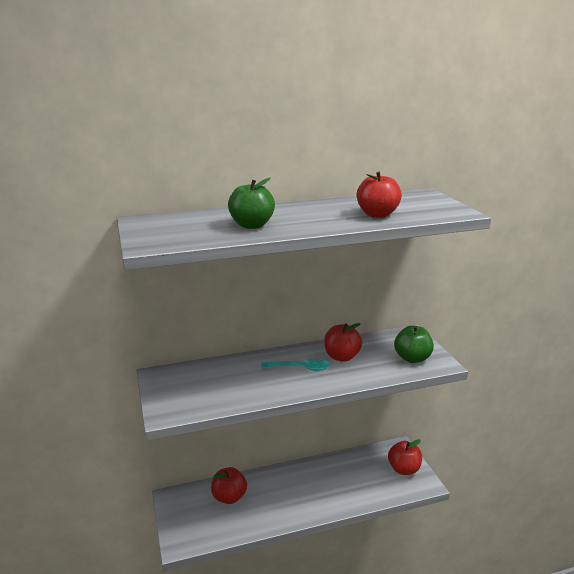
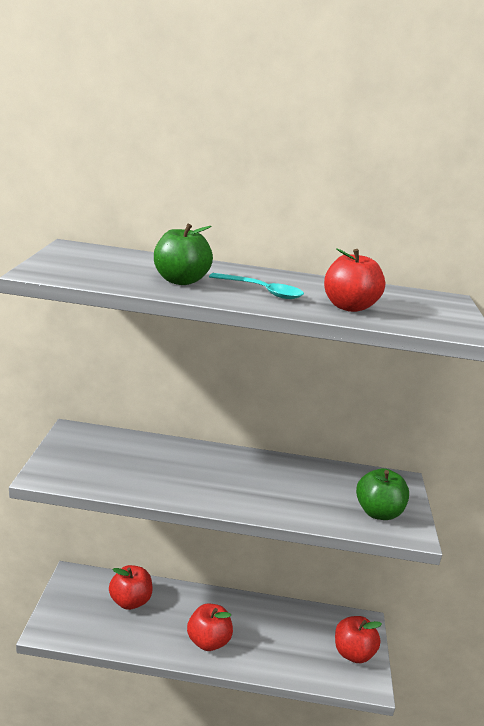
camera: 20 degrees right, 0 degrees up
(300, 368) = (230, 476): turquoise spoon -> turquoise spoon (261, 291)
(341, 357) = (290, 480): red apple -> red apple (208, 641)

